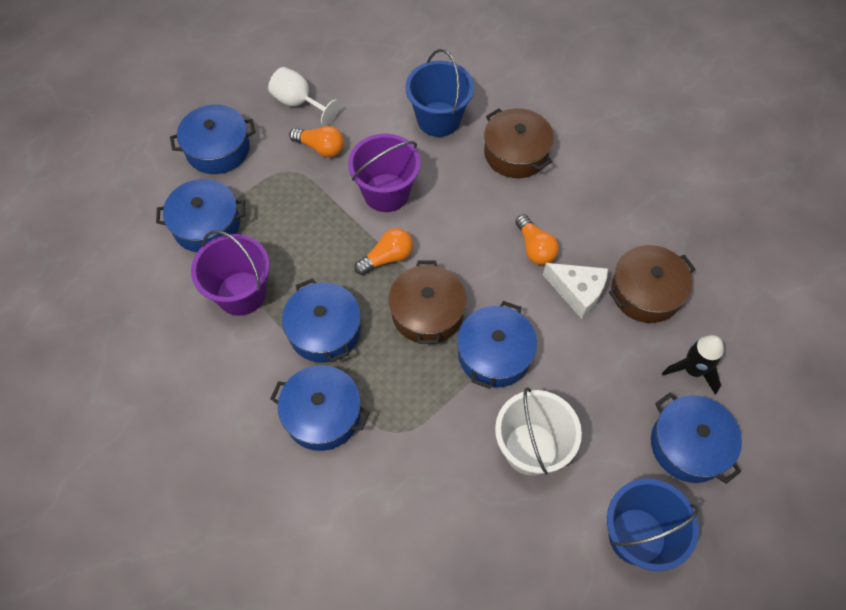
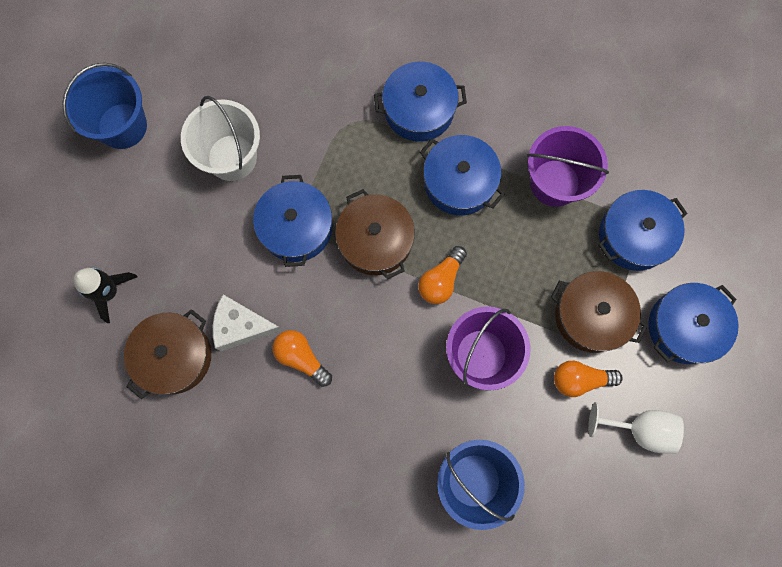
camera: 155 degrees right, 15 degrees up
(516, 153) = (367, 472): brown pot -> brown pot (591, 316)
(688, 445) = (97, 219): blue pot -> none

